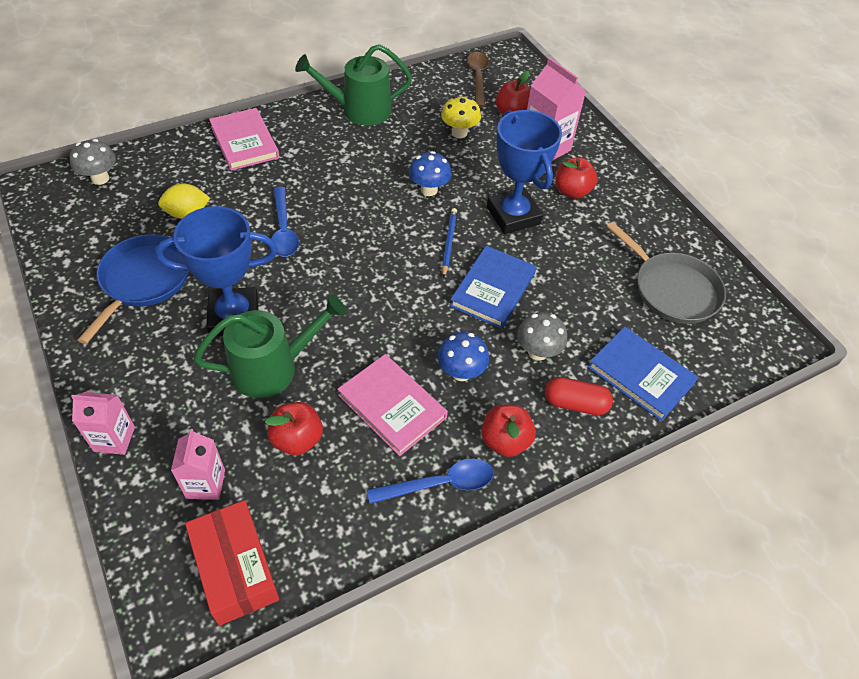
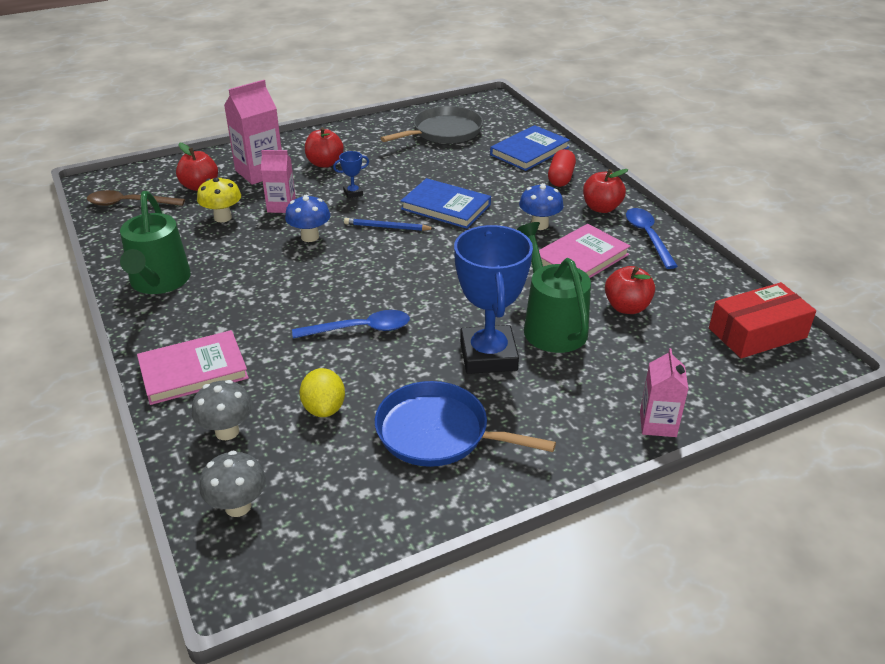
camera: 85 degrees left, 15 degrees down
(205, 484) = (687, 357): pink carton -> pink carton (281, 206)
(513, 215) = (353, 193): blue trophy -> blue trophy, size x0.40
(537, 352) = (513, 190): grey mushroom -> grey mushroom (227, 431)

